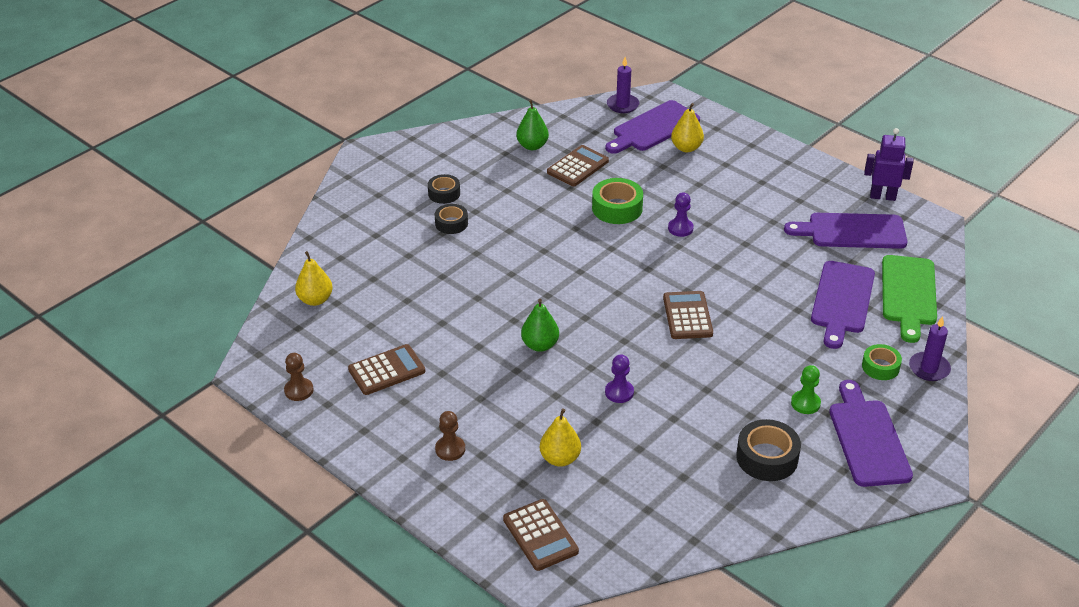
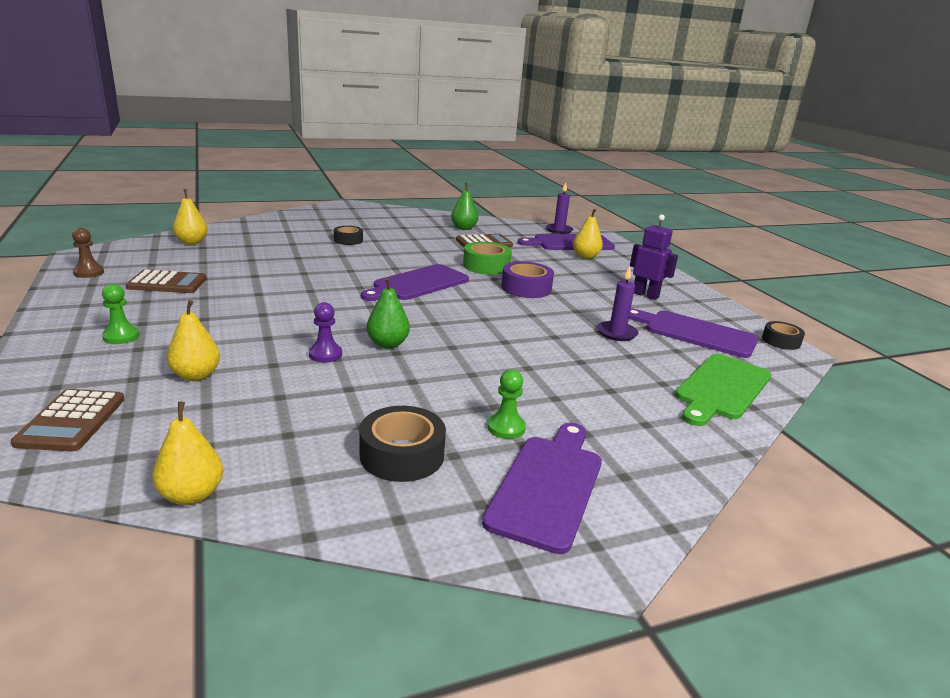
camera: 25 degrees right, 15 degrees down
(444, 193) = (366, 229): black tape -> black tape (781, 341)
(450, 449) = (121, 336): brown pawn -> green pawn
(540, 345) = (306, 308): green pear -> green pear (387, 344)
(680, 228) = (526, 288): purple pawn -> purple tape
(686, 545) = (191, 495): none -> yellow pear
(687, 316) = (463, 332): brown calculator -> none
(842, 300) = (637, 370): purple cutting board -> purple cutting board (418, 284)
(880, 367) = (631, 430): green tape -> none
(882, 196) = (749, 323): purple robot -> purple robot (645, 295)
(929, 368) = (695, 452): purple candle -> purple candle (617, 333)

